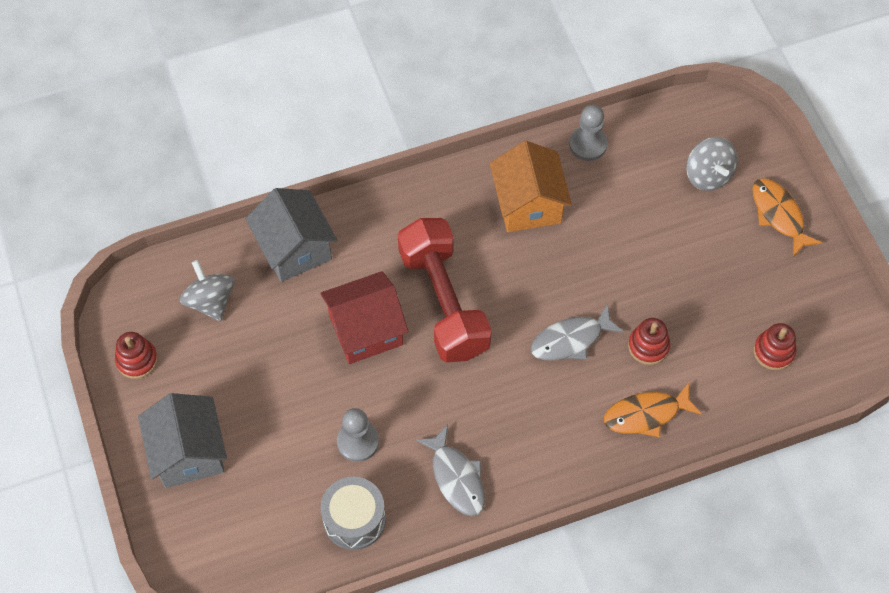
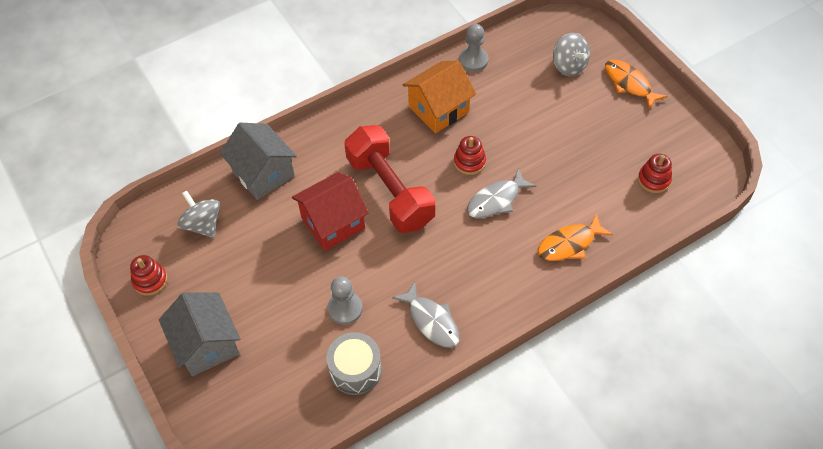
camera: 10 degrees left, 5 degrees down
(528, 204) = (438, 109): orange house -> orange house turned 75 degrees clockwise
(648, 346) = (557, 194): red stacking toy -> red stacking toy (469, 162)

